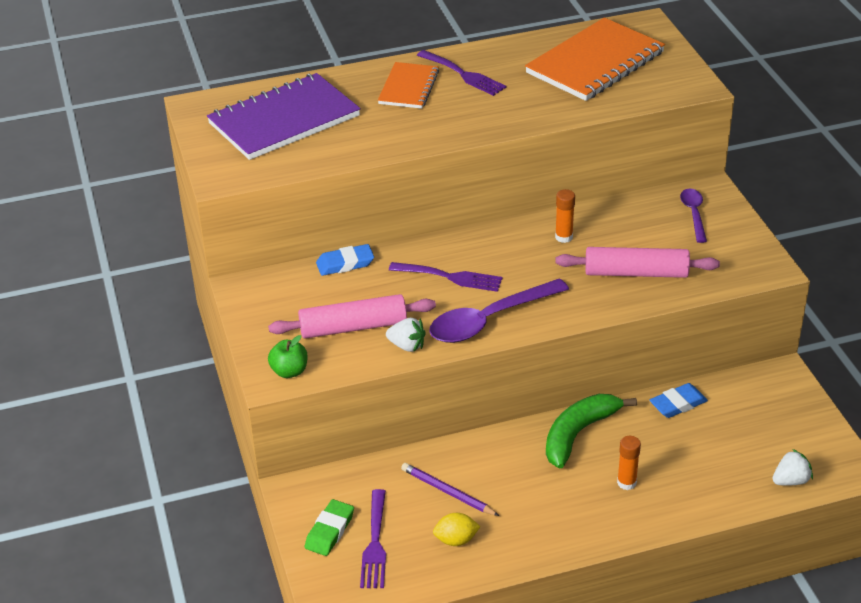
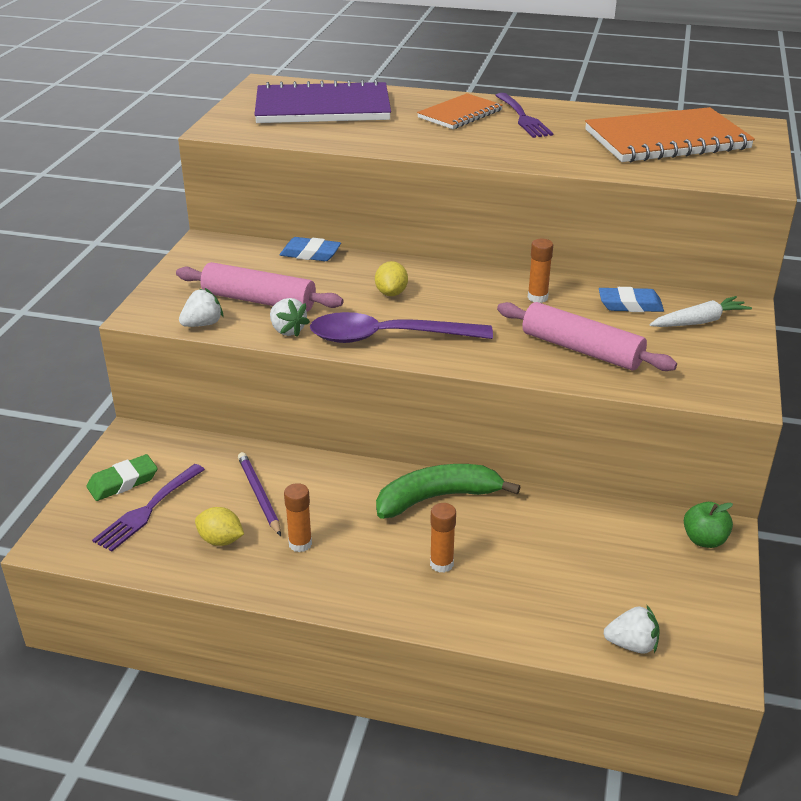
camera: 30 degrees right, 5 degrees down
(289, 371) = (164, 313): green apple -> green apple (704, 540)
(333, 368) = (202, 324): none -> white strawberry
(450, 277) = (391, 293): purple fork -> yellow lemon
(516, 515) = (300, 544): none -> orange glue stick
(678, 404) = (570, 513): blue eraser -> blue eraser (630, 305)
(693, 214) = (699, 321): purple spoon -> white carrot

